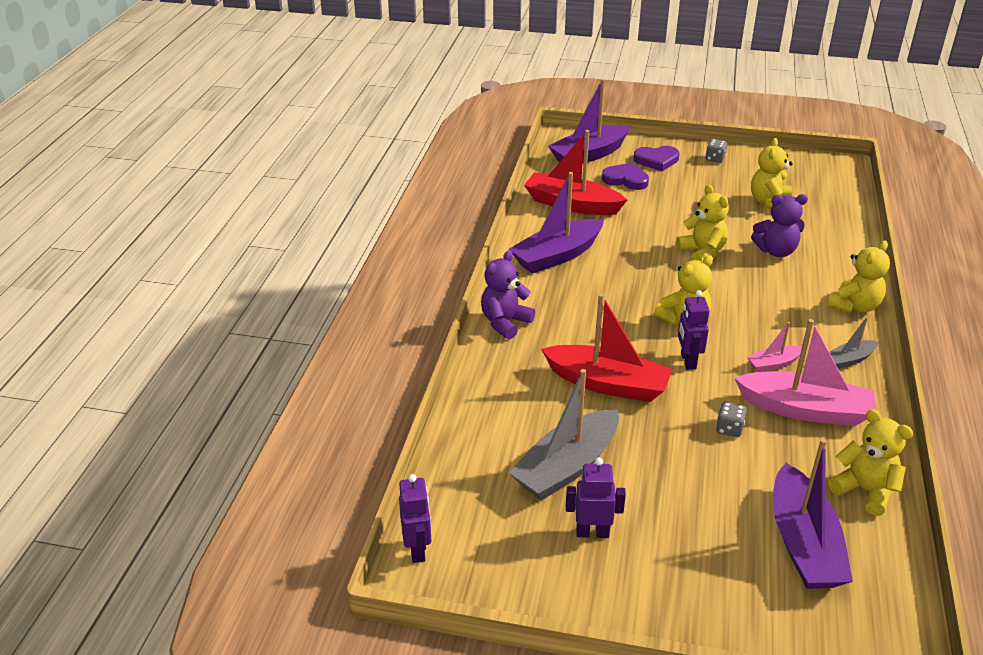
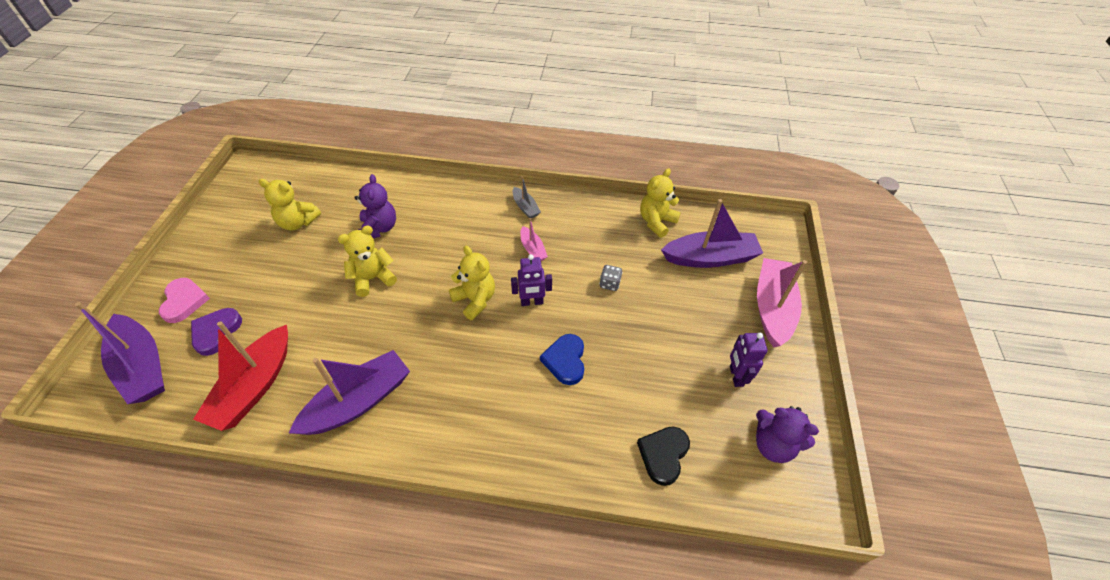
camera: 95 degrees left, 15 degrees up
(417, 550) = (793, 508): purple robot -> none
(490, 450) = (663, 455): none -> black heart
(505, 322) = (476, 450): purple teddy bear -> purple teddy bear (773, 445)
(557, 256) = (358, 401): purple boat -> purple boat turned 90 degrees counterclockwise
(567, 467) = (672, 393): grey boat -> none
(608, 384) = (565, 360): red boat -> blue heart
(656, 160) = (184, 301): purple heart -> pink heart
(715, 159) = (201, 252): grey dice -> none
(805, 409) = (583, 239): pink boat -> pink boat (772, 308)
(854, 306) = (461, 194): yellow teddy bear -> none

